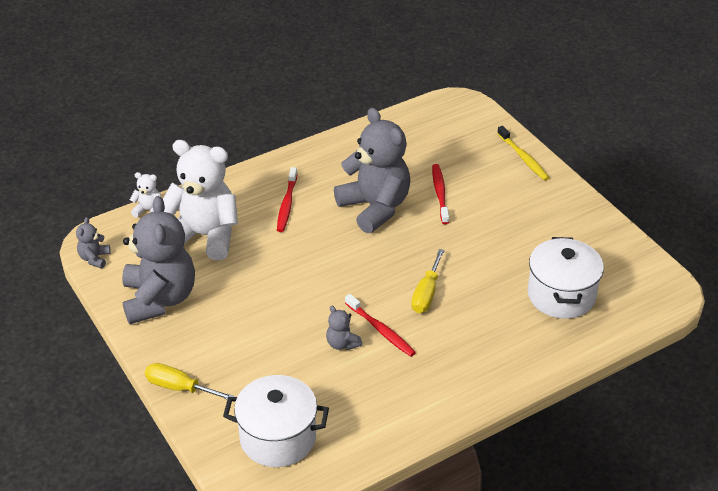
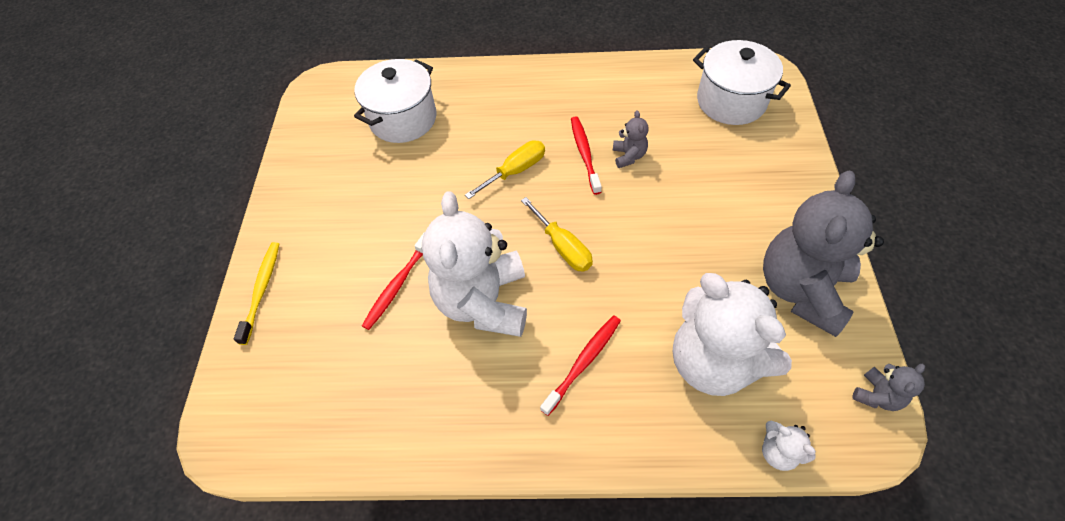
camera: 145 degrees left, 15 degrees up
(179, 387) = (807, 177): yellow screwdriver -> yellow screwdriver (563, 247)
(375, 207) = (483, 302): grey teddy bear -> white teddy bear

